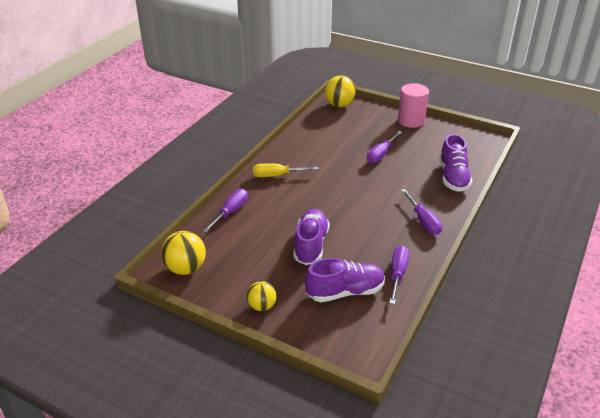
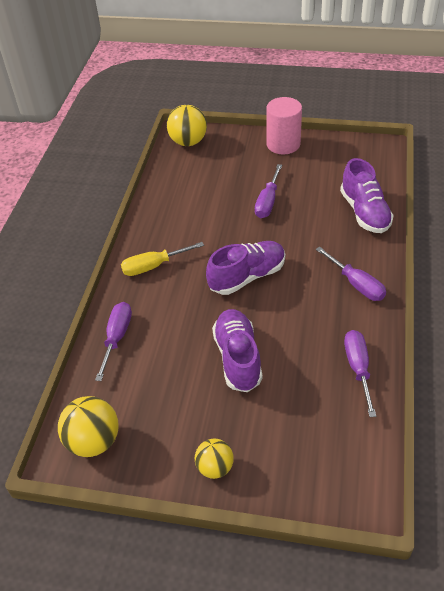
camera: 15 degrees left, 10 degrees up
(345, 292) = (307, 414): purple shoe -> purple shoe (247, 276)

